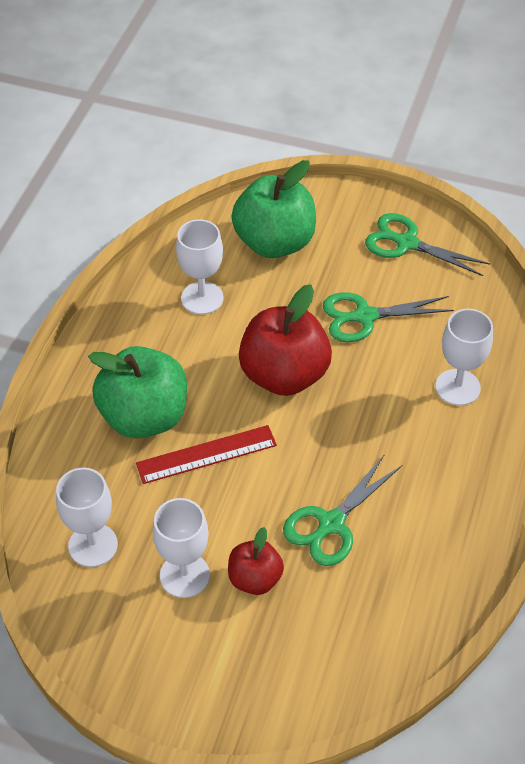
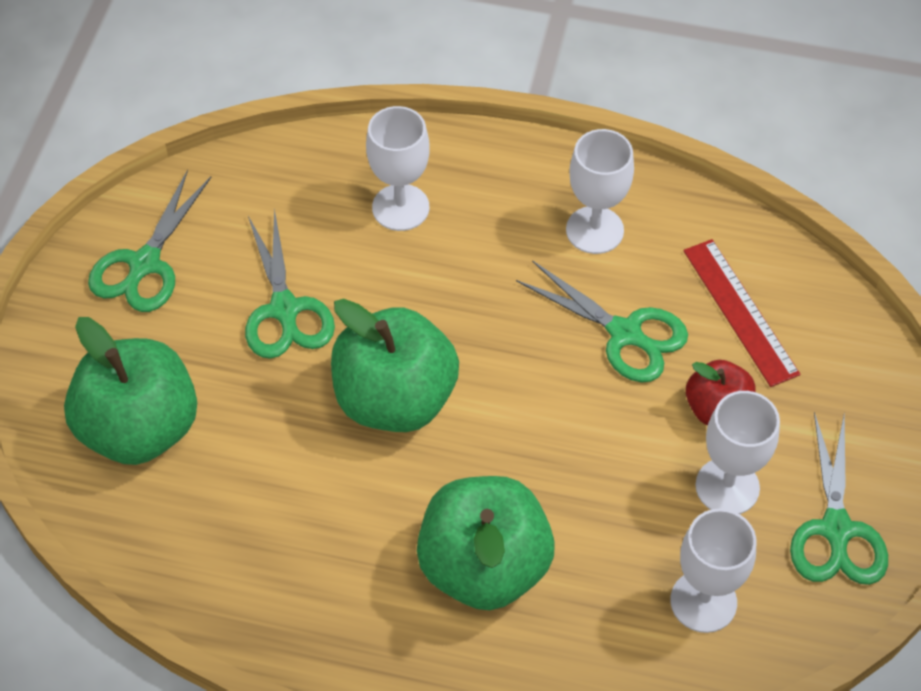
camera: 95 degrees left, 5 degrees up
(136, 646) = (836, 529): none -> green scissors
(202, 298) = (255, 515): white goblet -> white goblet (594, 230)
(206, 454) = (539, 481): red ruler -> red ruler (740, 311)
(284, 375) = (395, 399): red apple -> green apple

